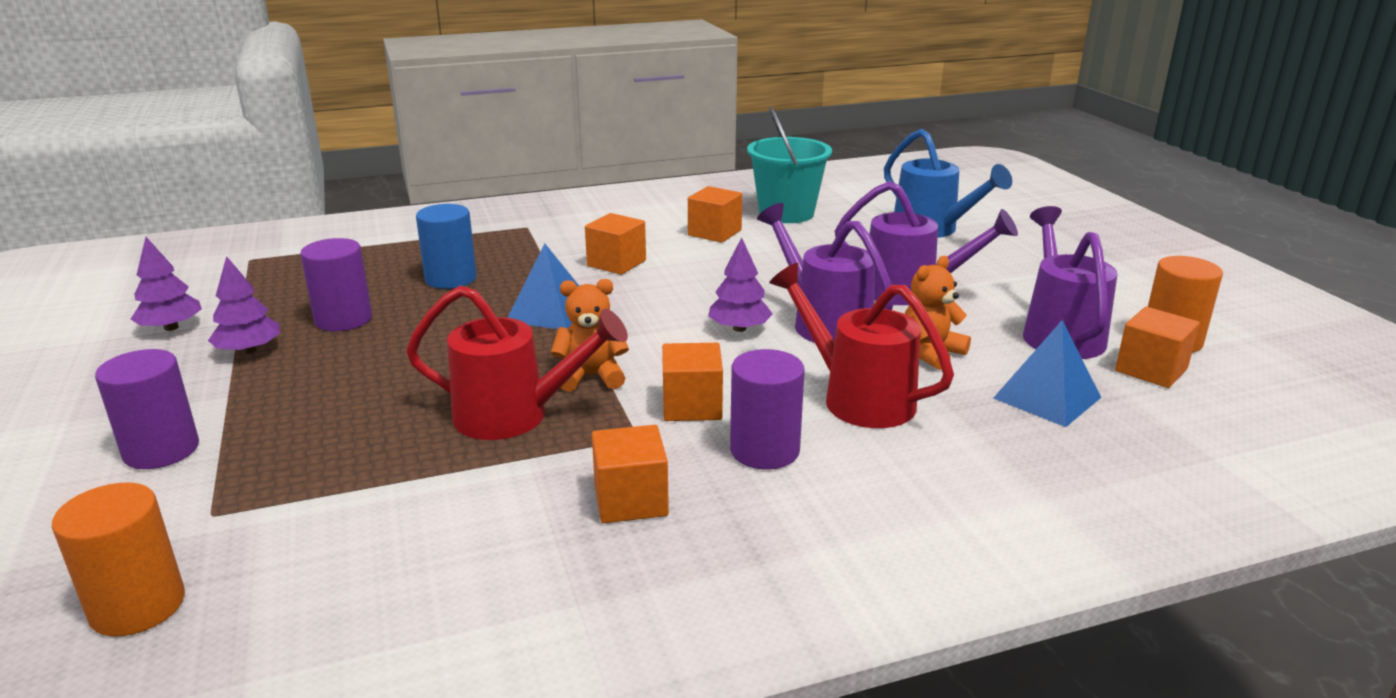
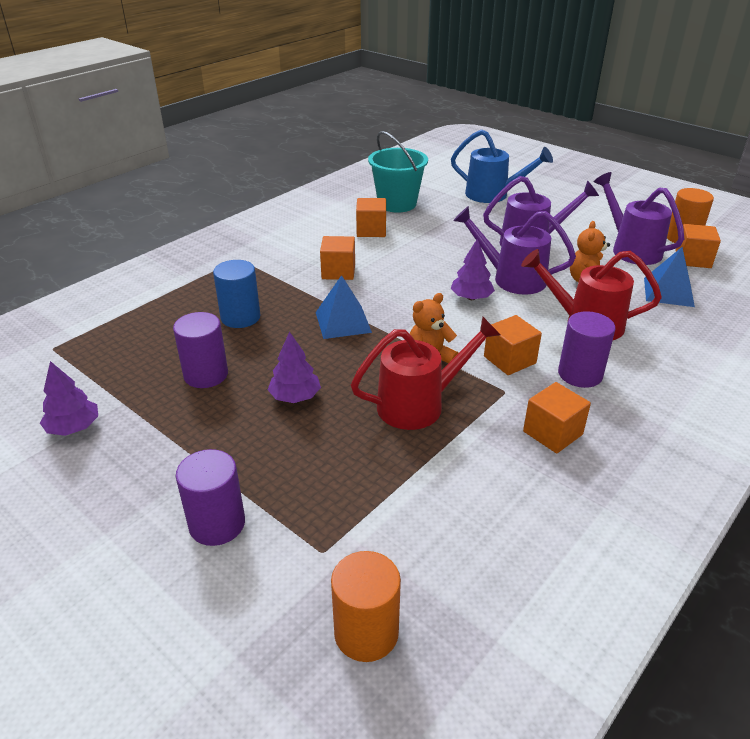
camera: 30 degrees left, 10 degrees up
(249, 350) = (168, 424): purple tree -> purple tree (295, 397)

